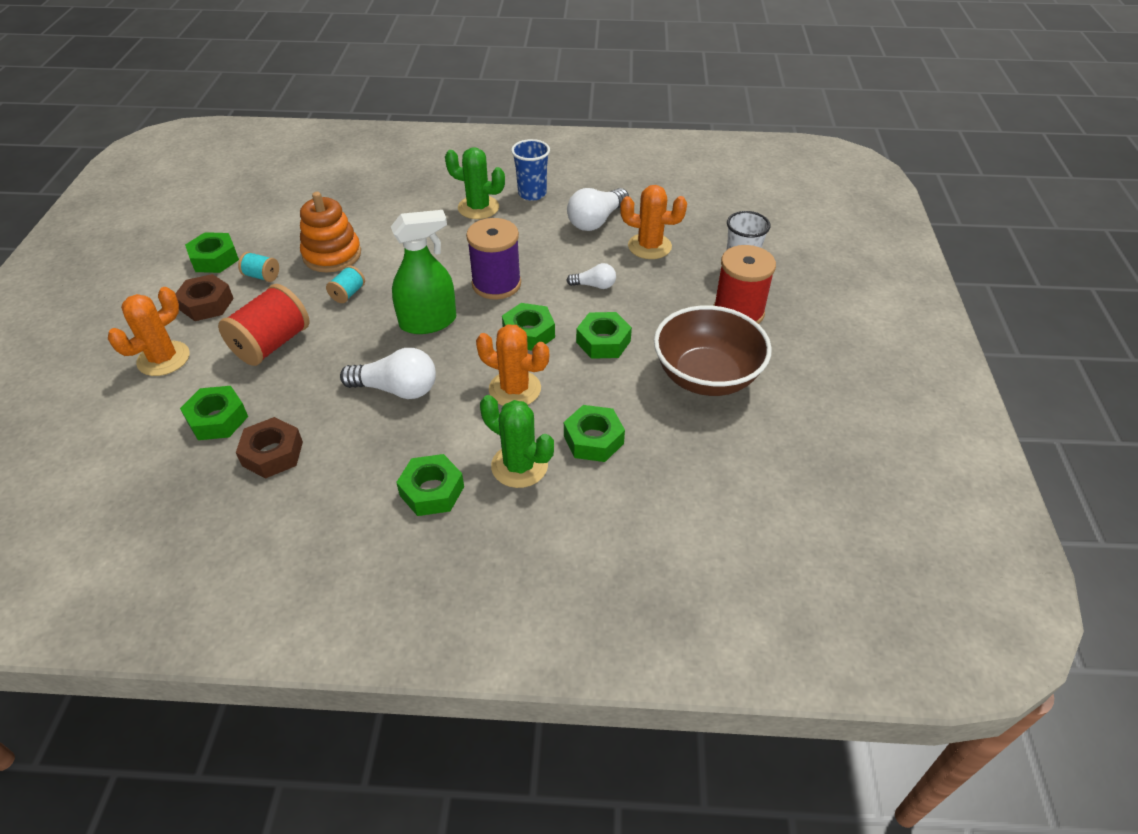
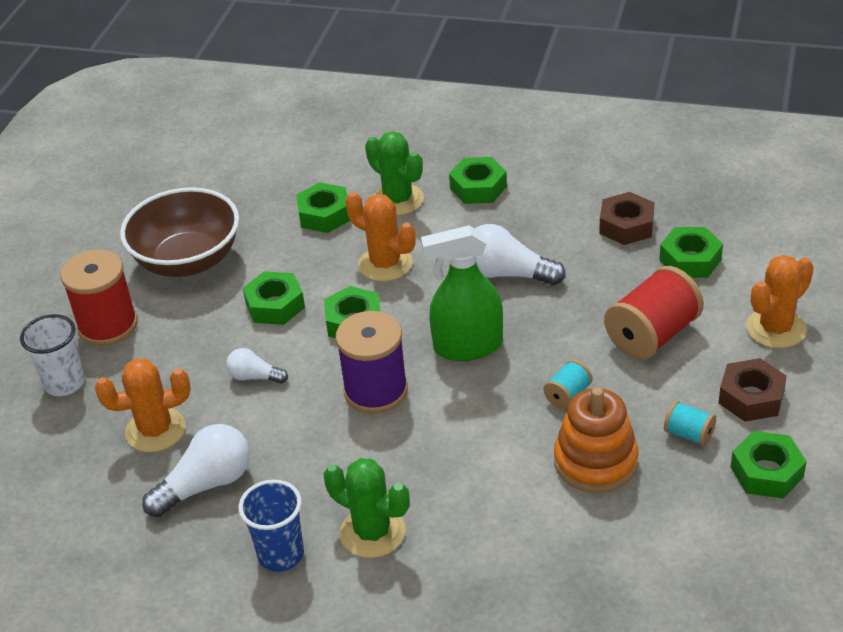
camera: 165 degrees left, 5 degrees down
(649, 246) = (155, 430): orange cactus -> orange cactus turned 45 degrees counterclockwise

